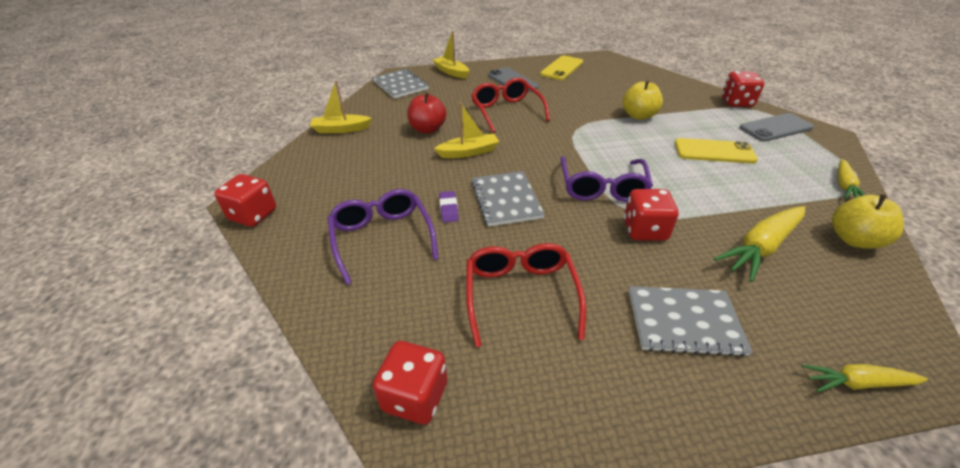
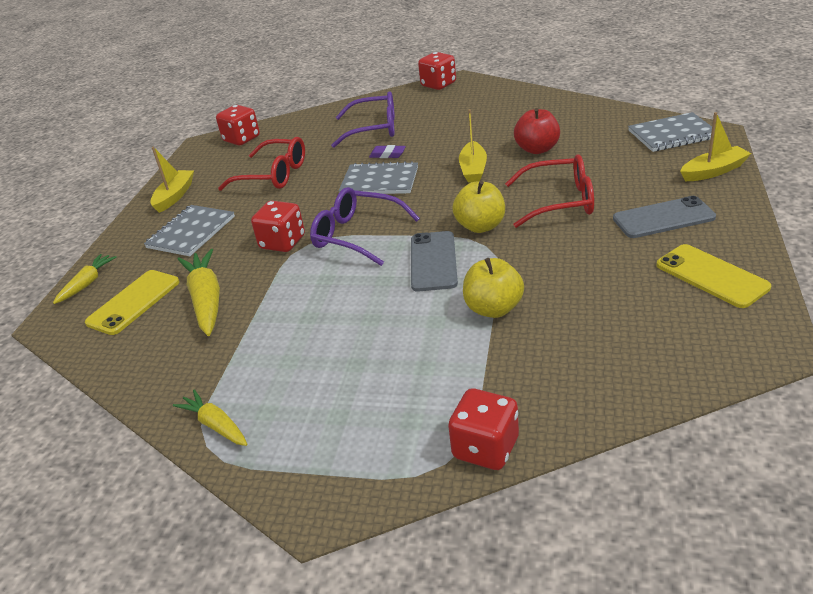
camera: 115 degrees right, 5 degrees down
(341, 129) = (561, 106): yellow boat -> yellow boat (174, 196)
(714, 151) = (362, 343): yellow phone -> yellow phone (134, 302)
(775, 128) = (376, 447): grey phone -> grey phone (433, 261)
(853, 239) = (156, 368): yellow apple -> yellow apple (480, 226)

